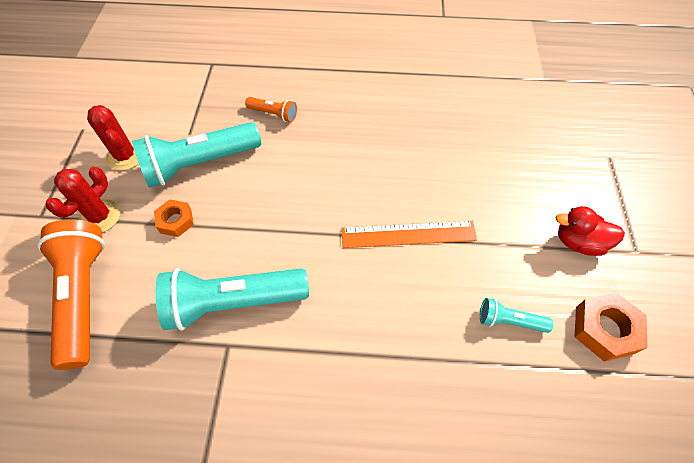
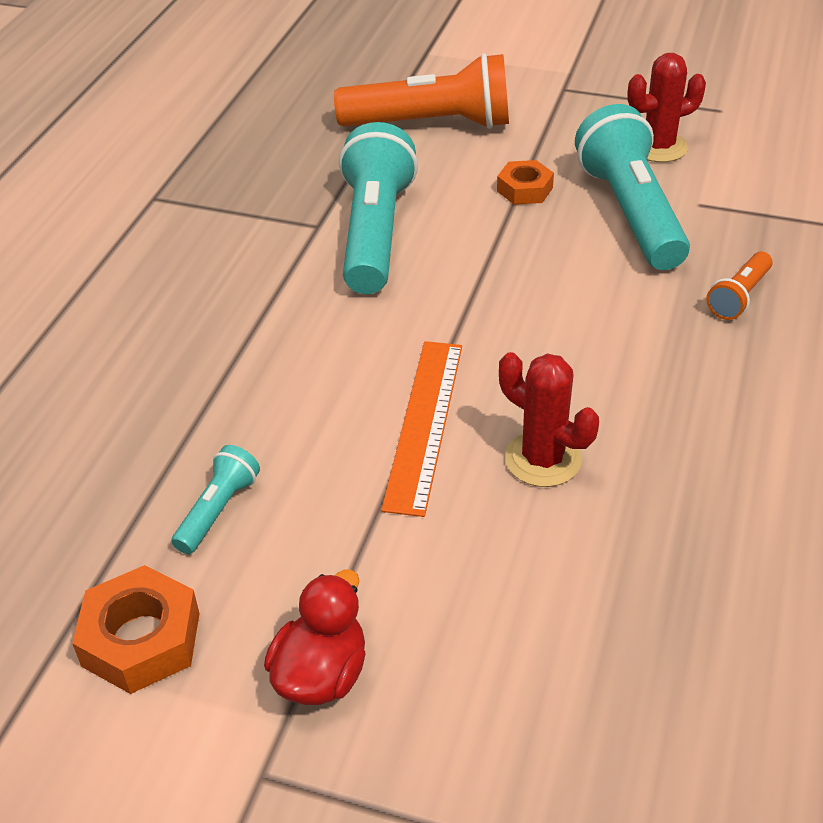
camera: 105 degrees right, 15 degrees down
(100, 216) = (550, 130): red cactus -> red cactus (543, 459)

